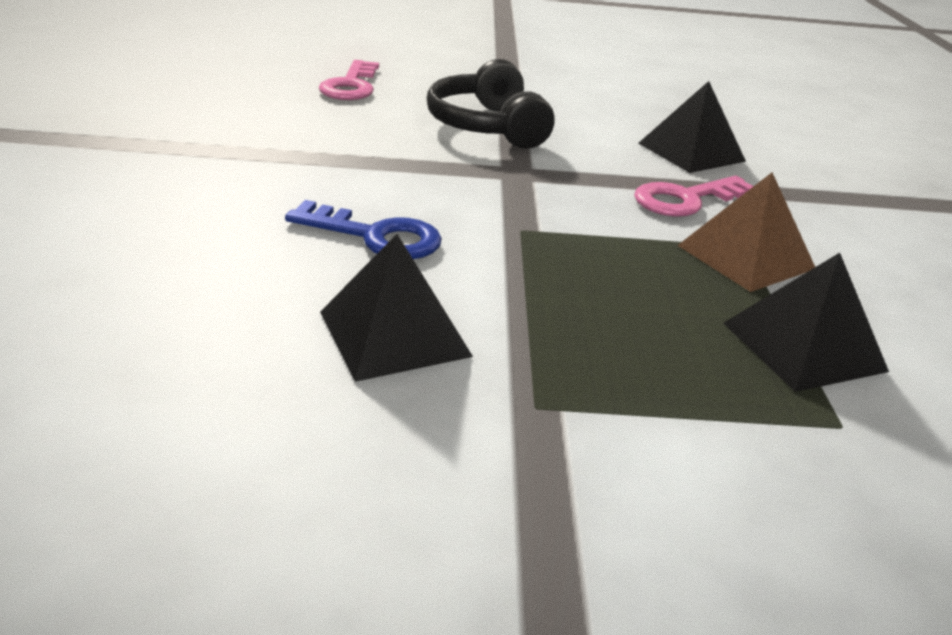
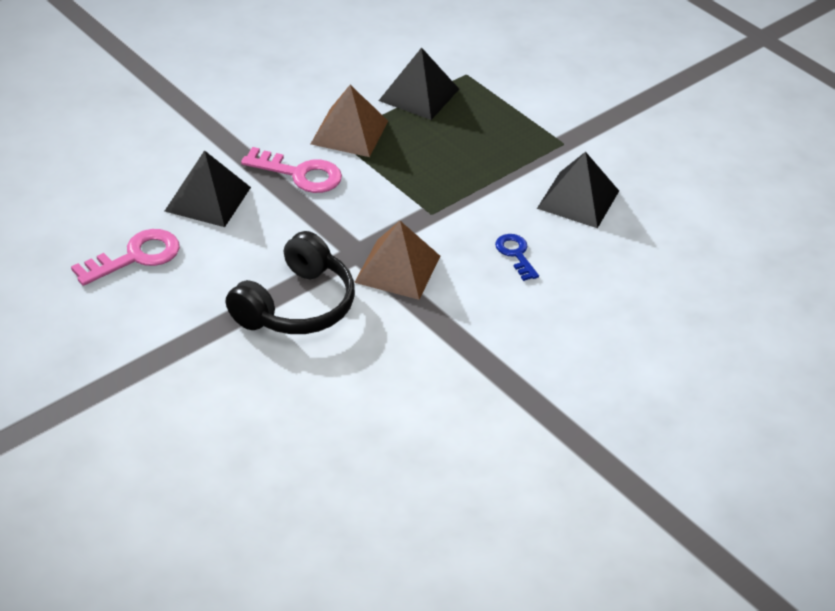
camera: 130 degrees left, 10 degrees up
(351, 86) = (316, 427): pink key -> pink key (136, 257)
(376, 236) = (515, 254): blue key -> blue key, size x0.63
(462, 176) = (397, 269): none -> brown pyramid

